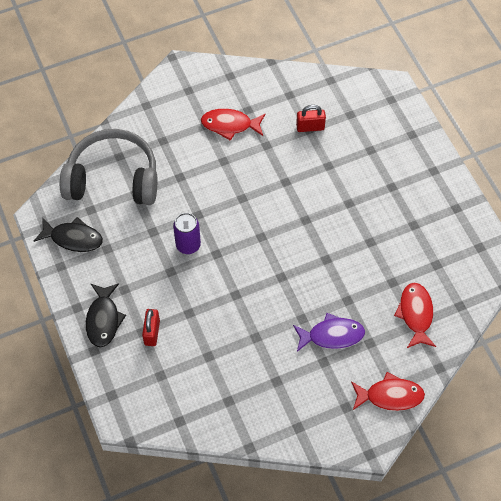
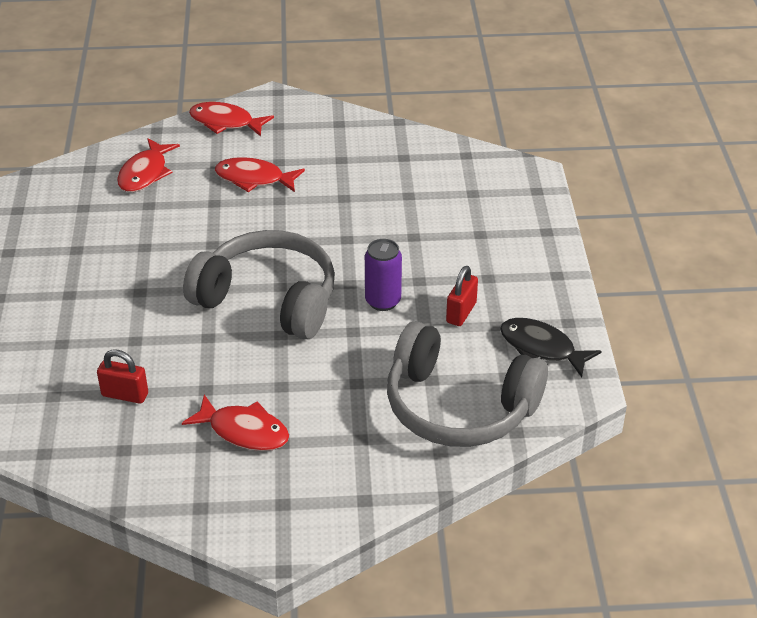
camera: 160 degrees left, 20 degrees down
(103, 319) = (525, 255): black fish -> none
(152, 332) = (468, 230): red padlock -> red padlock (461, 312)
(263, 223) = (268, 299): none -> grey headphones
(332, 335) = (254, 179): purple fish -> red fish

